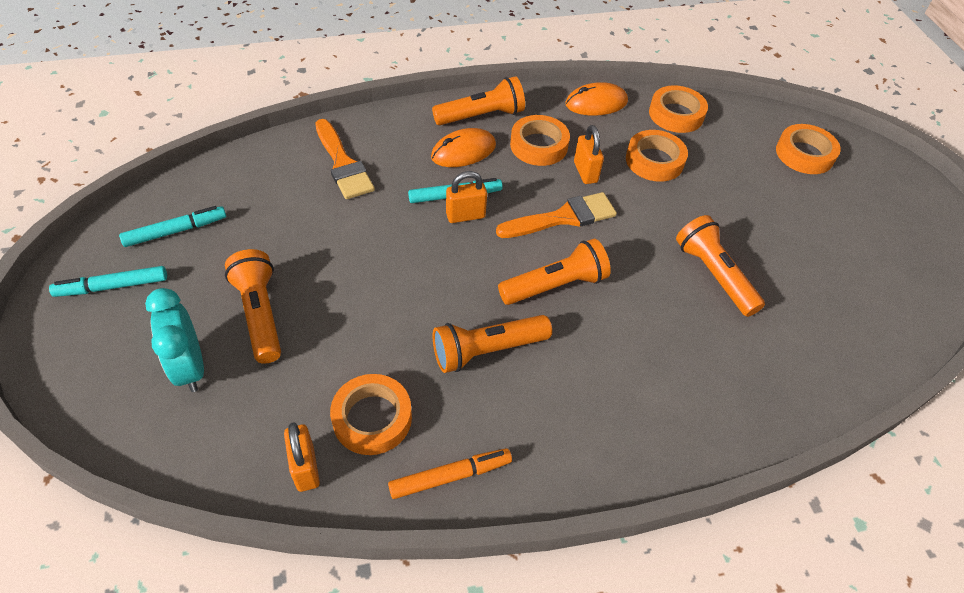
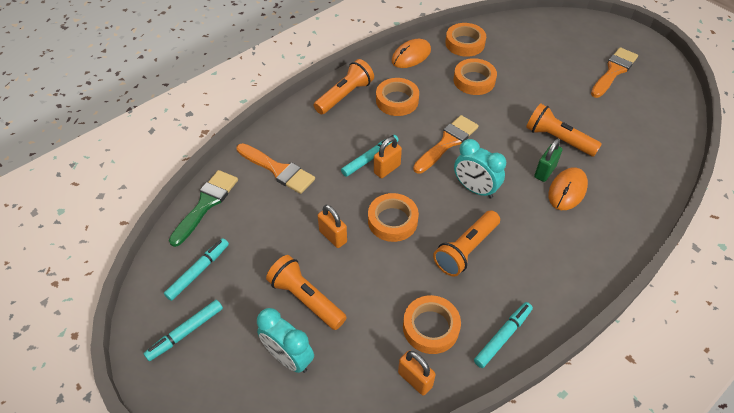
camera: 25 degrees left, 0 degrees up
(240, 166) = (206, 204): none -> green brush
(450, 476) = (503, 337): orange marker -> turquoise marker
(463, 151) = (352, 125): orange mouse -> orange mouse (567, 190)
(555, 285) = (475, 189): orange flashlight -> turquoise clock
(585, 172) = (439, 106): orange padlock -> orange padlock (333, 236)
(664, 306) = (545, 171): none -> green padlock
(804, 154) = (555, 39): orange tape -> orange tape (392, 221)
(861, 225) = (614, 71): none -> orange brush

